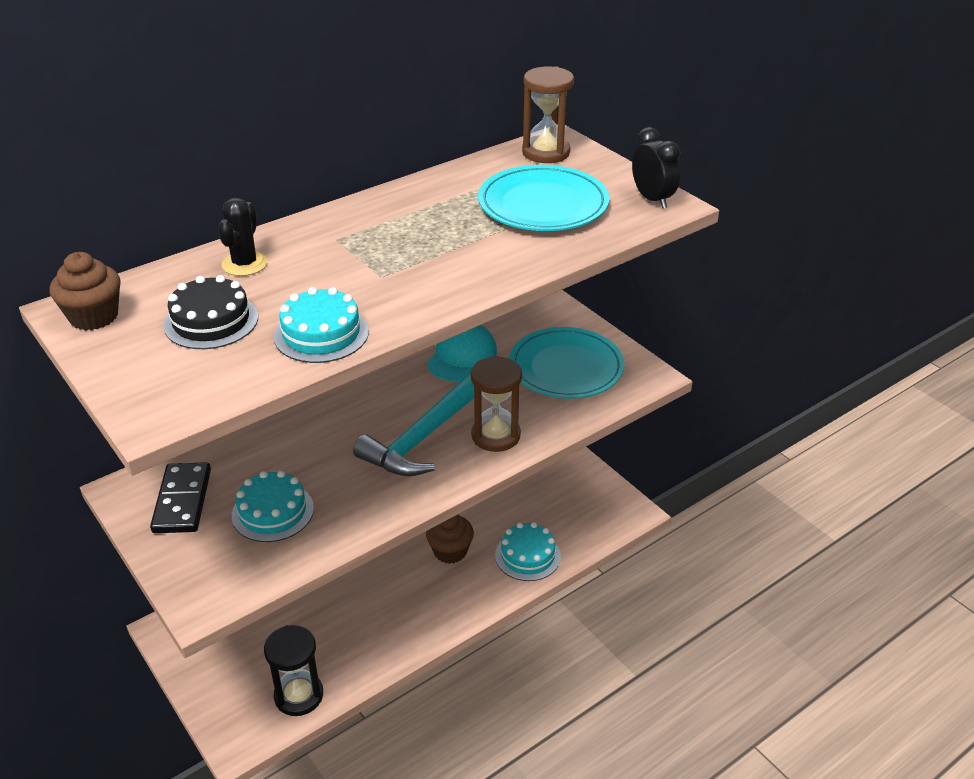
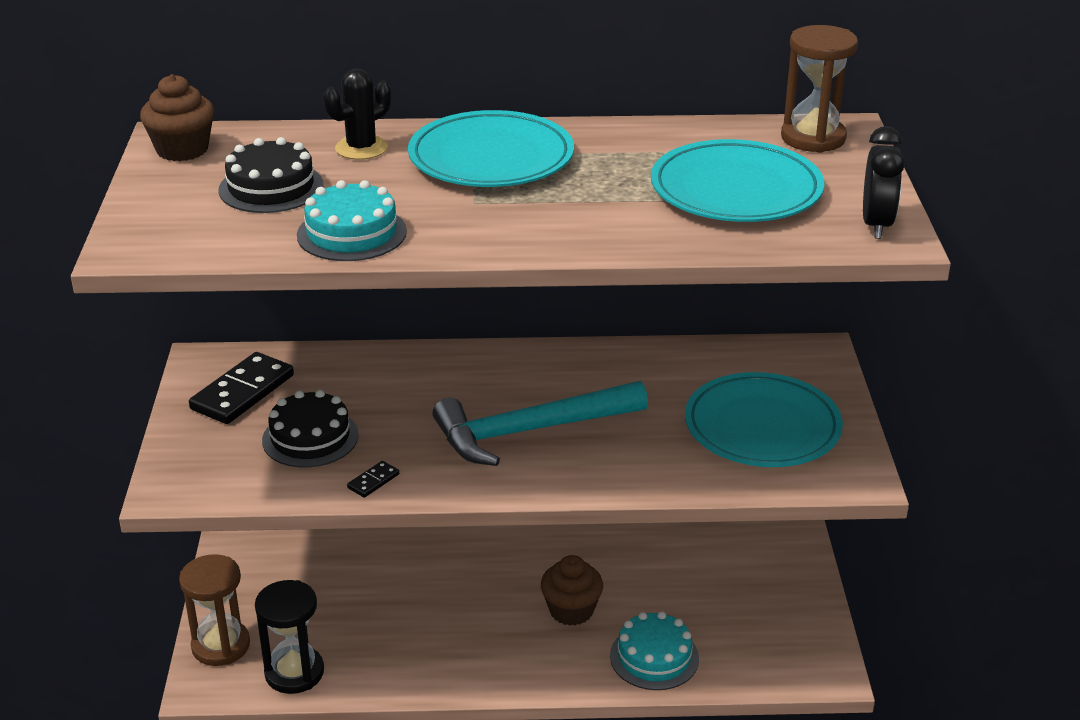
camera: 35 degrees right, 5 degrees down
(273, 512) = (310, 437): turquoise cake -> black cake
(352, 238) = (491, 158): none -> turquoise plate
(353, 522) = (373, 481): none -> black domino
(462, 356) = (654, 368): turquoise cap -> none
(495, 435) = (605, 463): brown hourglass -> brown hourglass (221, 645)

